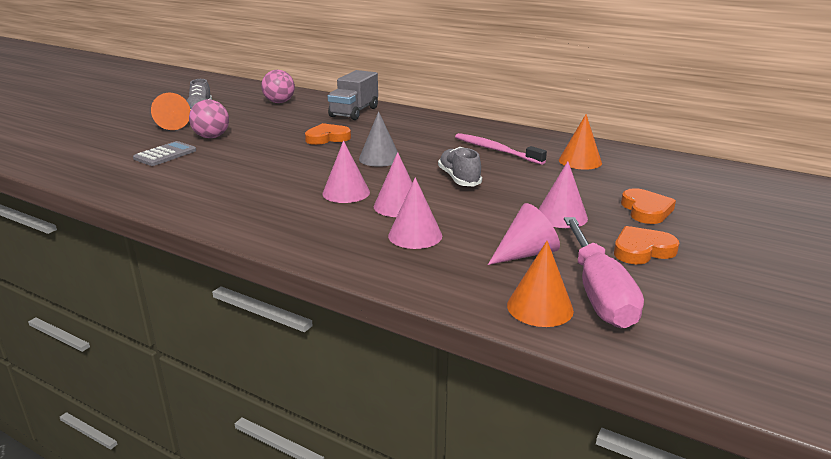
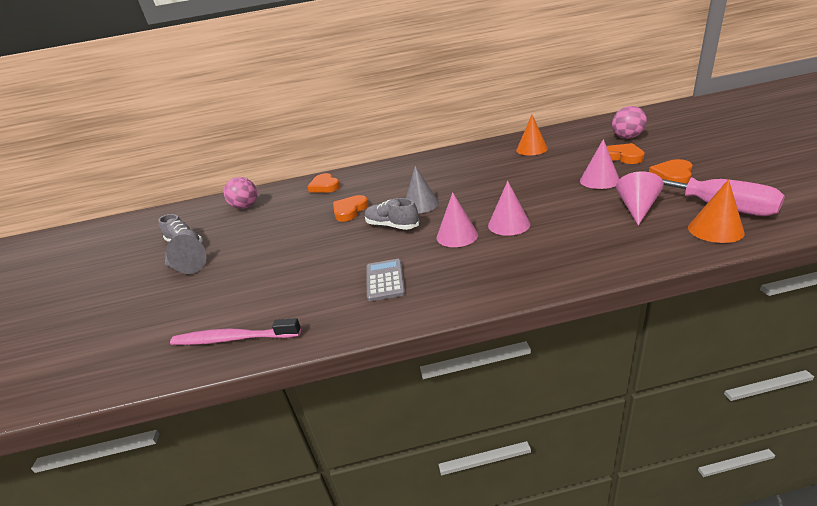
camera: 35 degrees left, 5 degrees up
(165, 154) = (243, 291): grey calculator -> grey calculator (385, 280)
(172, 125) = (186, 268): orange cone -> grey cone
(211, 137) = (251, 257): pink ball -> pink ball (627, 137)
(354, 112) = (325, 186): grey truck -> orange heart
(415, 235) = (563, 234): pink cone -> none
(459, 179) = (498, 190): grey shoe -> grey shoe (392, 226)
(496, 150) = (475, 165): pink toothbrush -> pink toothbrush (233, 339)

